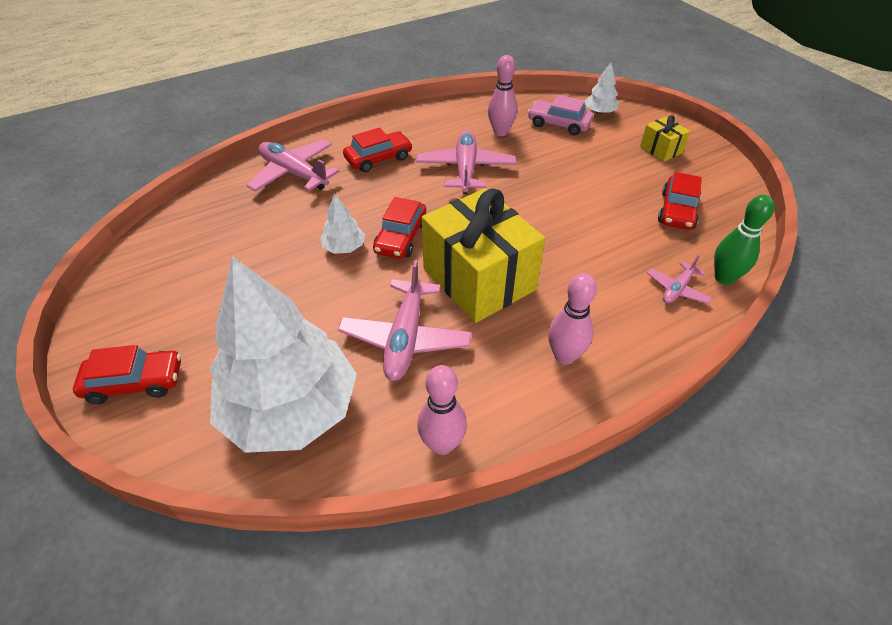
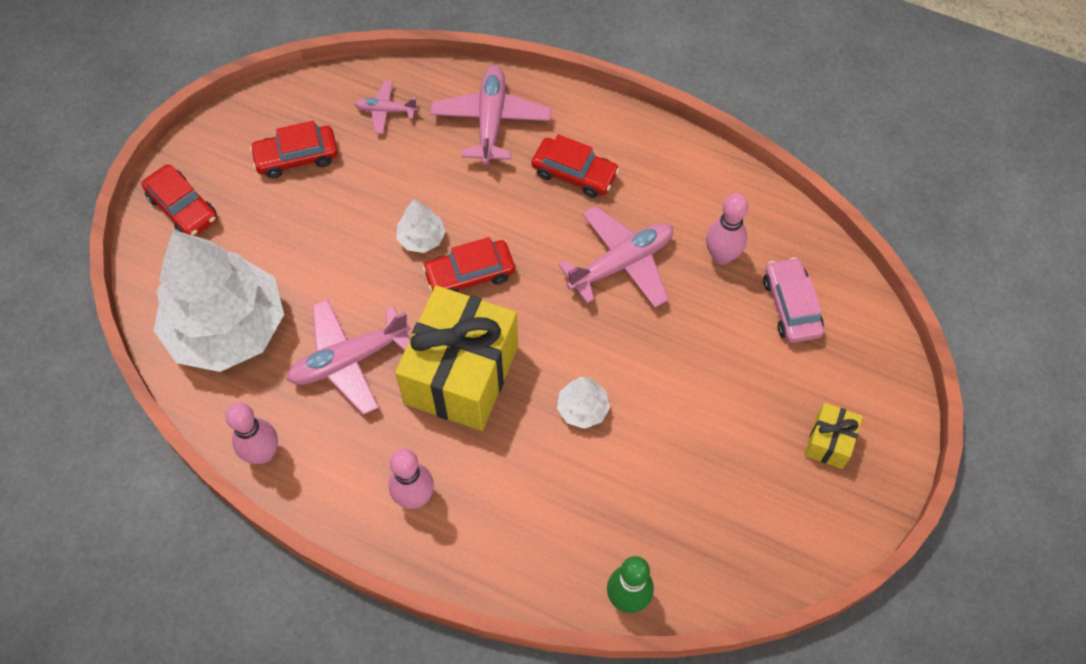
camera: 55 degrees right, 15 degrees up
(599, 112) = (859, 337): white tree -> white tree (583, 409)
(677, 211) = (713, 508): red car -> red car (296, 157)
(677, 289) = (575, 558): pink plane -> pink plane (386, 111)

